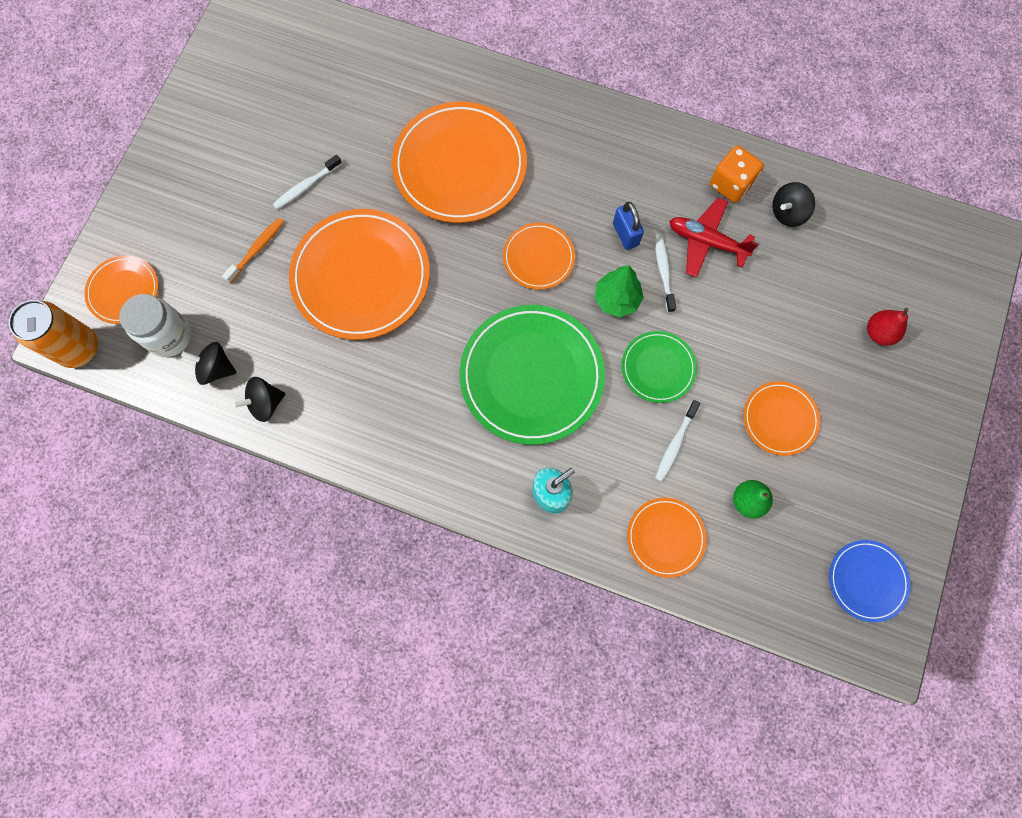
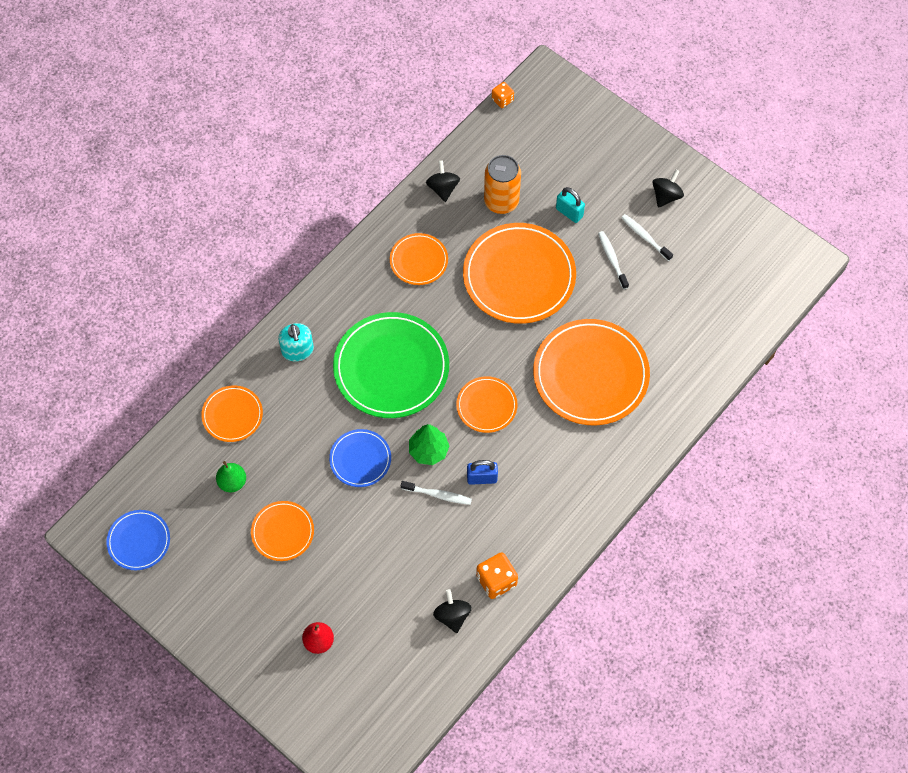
camera: 110 degrees right, 10 degrees down
(79, 348) = (532, 85): orange can -> orange can (501, 201)
(111, 377) = (502, 100): none -> orange dice
(124, 291) = (567, 120): orange plate -> orange plate (419, 260)
(169, 336) = (519, 141): white jar -> none
(216, 369) = (482, 164): black spinning top -> black spinning top (666, 196)
(257, 249) = (569, 212): orange toothbrush -> turquoise padlock
(658, 368) = (360, 459): green plate -> blue plate
(675, 444) = (296, 448): white toothbrush -> white toothbrush (645, 237)
(706, 242) = (451, 539): red plane -> none

